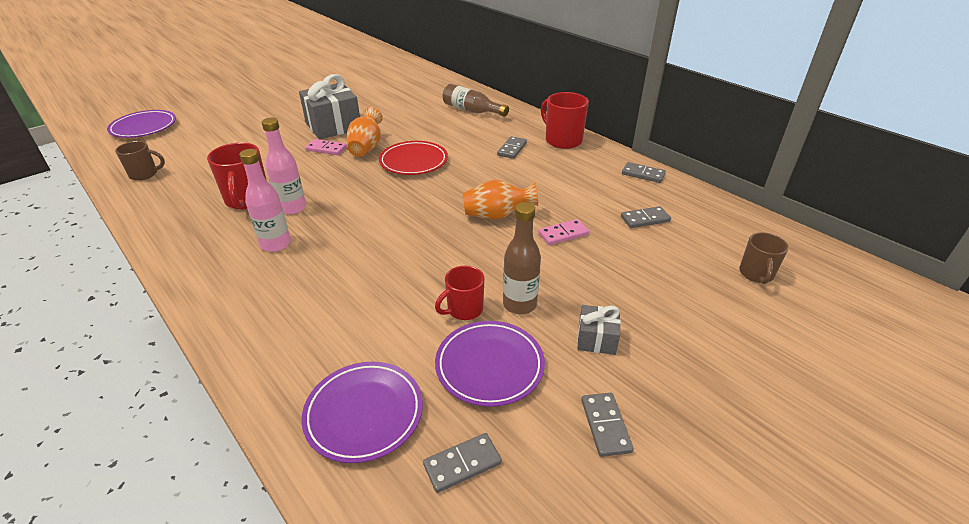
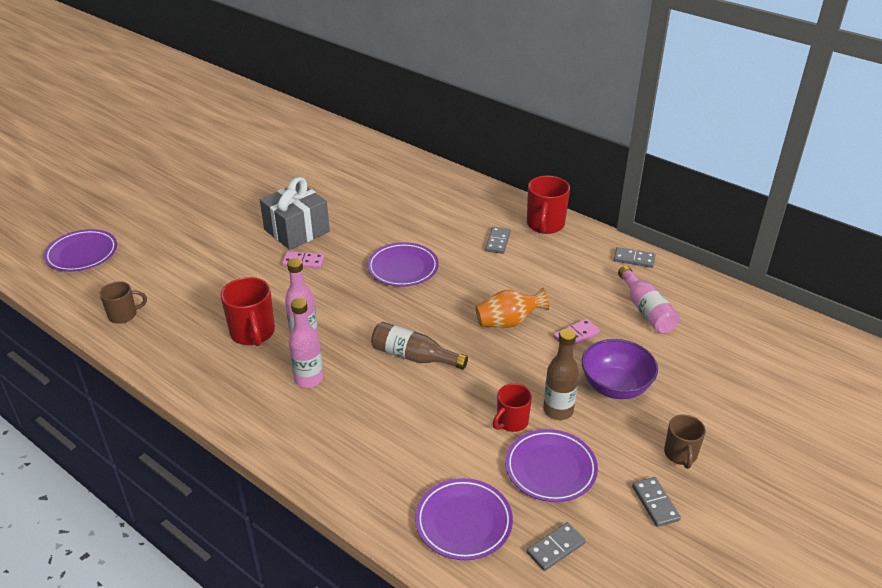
camera: 10 degrees left, 0 degrees up
(366, 147) = (345, 255): orange vase -> none
(413, 161) = (403, 268): red plate -> purple plate
(472, 110) = (438, 194): brown bottle -> brown bottle (414, 356)
(562, 140) = (545, 225): red mug -> red mug turned 120 degrees counterclockwise
(591, 288) = (615, 387): none -> purple bowl
(596, 339) = (631, 433): grey gift -> none
(645, 219) = (646, 310): grey domino -> pink bottle
(756, 274) = (752, 356): brown mug -> brown mug (680, 454)

